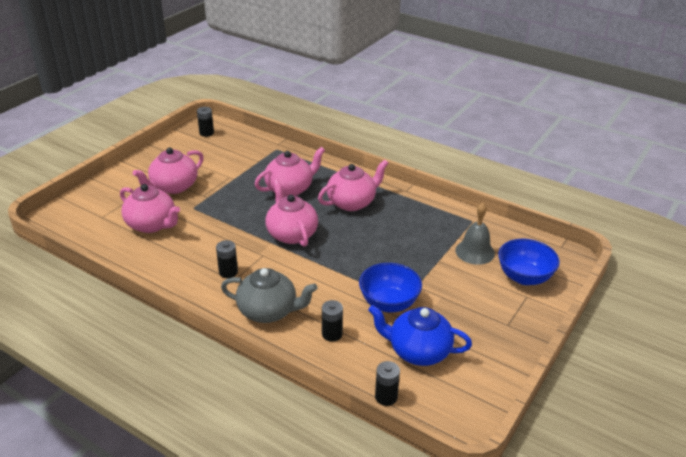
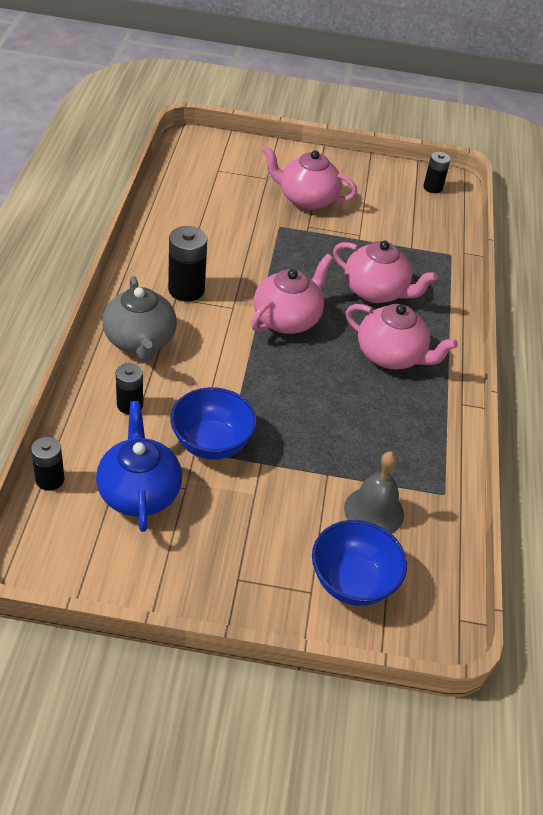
camera: 60 degrees right, 10 degrees up
(152, 225) = (229, 208): pink teapot -> none
(228, 272) = (186, 290): black battery -> black battery, size x1.58

